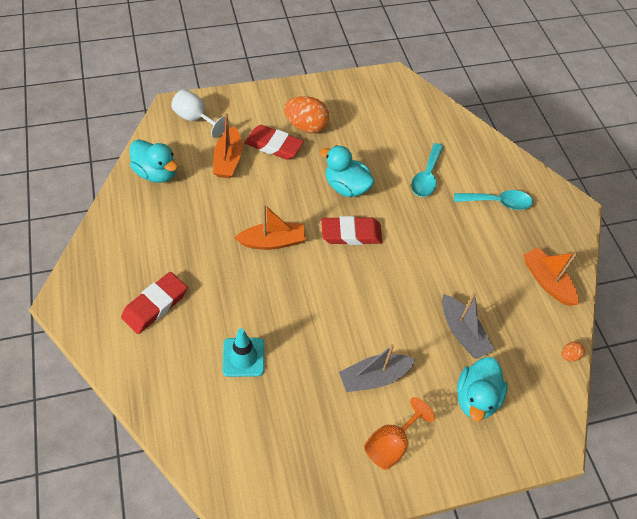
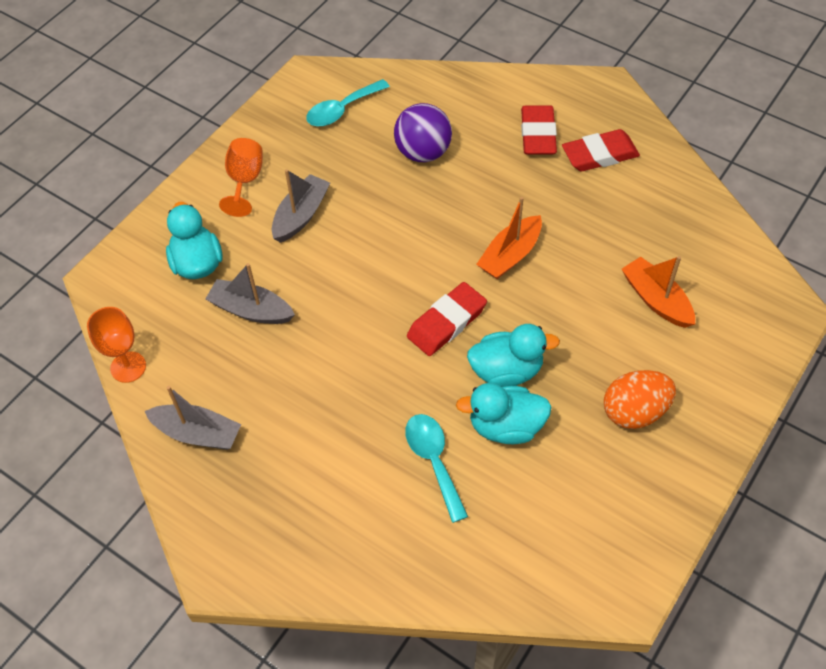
camera: 145 degrees right, 0 degrees up
(156, 173) = (698, 231): turquoise duck -> turquoise duck (505, 426)
(195, 119) = (752, 317): white goblet -> none
(243, 357) = (423, 152): turquoise traffic cone -> purple ball
(273, 145) = (636, 356): red eraser -> red eraser (599, 155)
(498, 202) = (322, 496): turquoise spoon -> turquoise spoon (342, 110)
(547, 281) = (197, 433): orange boat -> grey boat
(569, 355) = (128, 367): orange egg -> orange goblet

